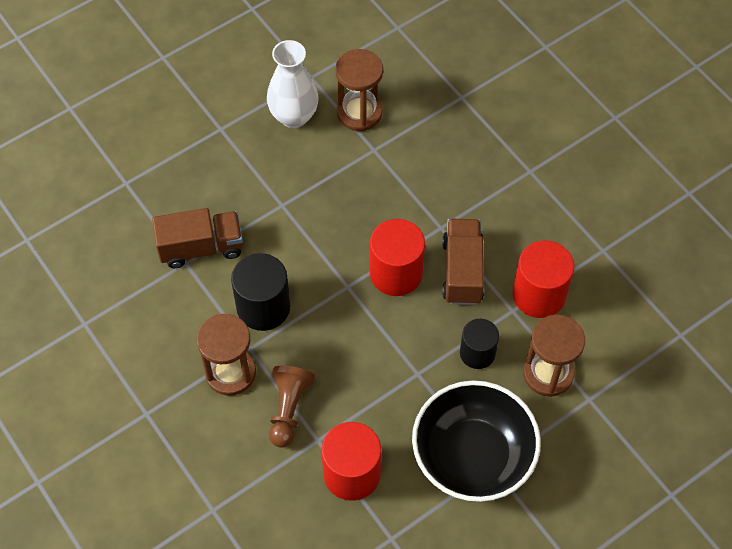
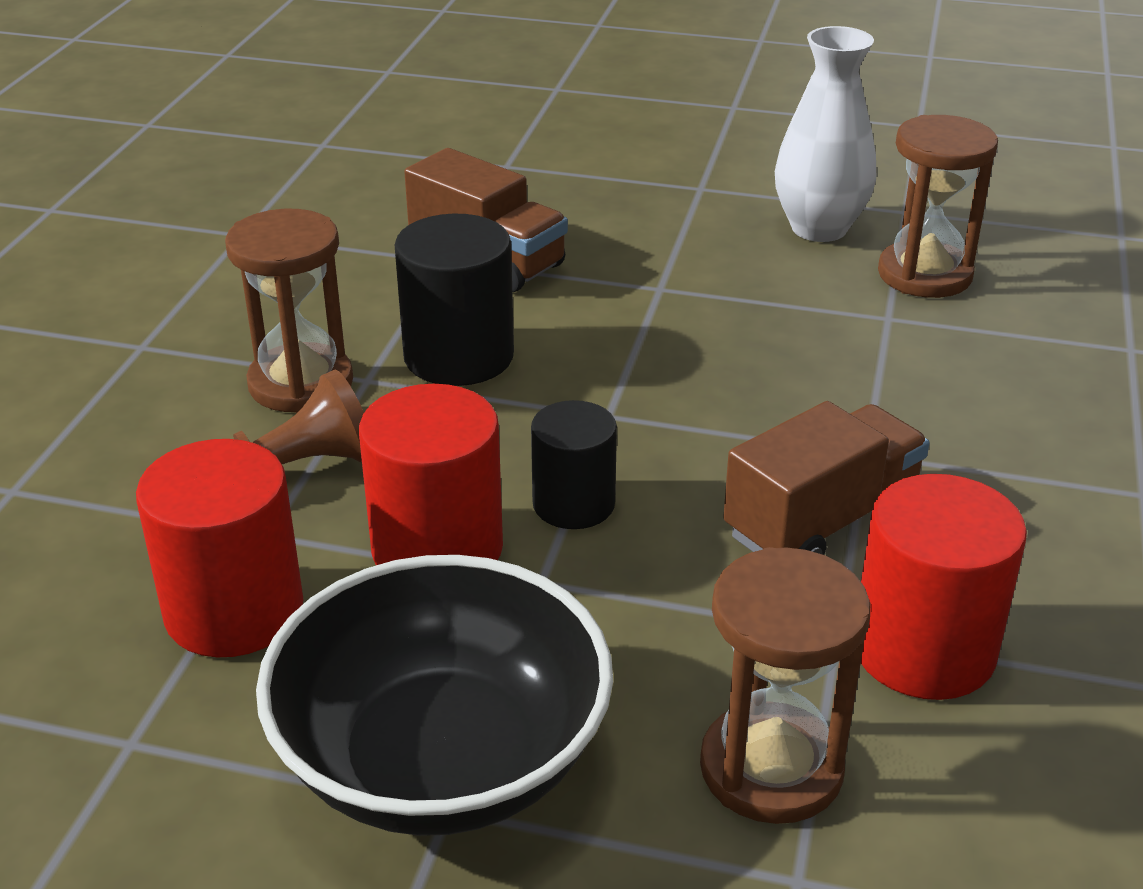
camera: 50 degrees right, 25 degrees down
(396, 273) = (706, 451): red cylinder -> red cylinder (437, 548)
(477, 353) = (682, 635): black cylinder -> black cylinder (573, 504)

